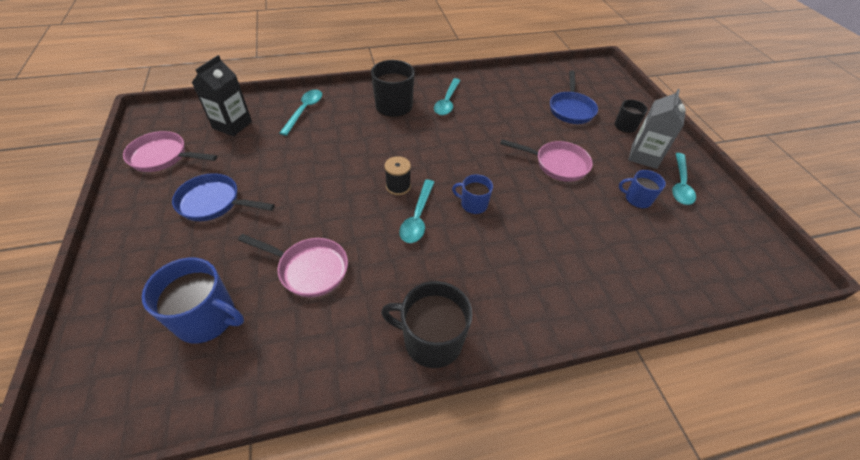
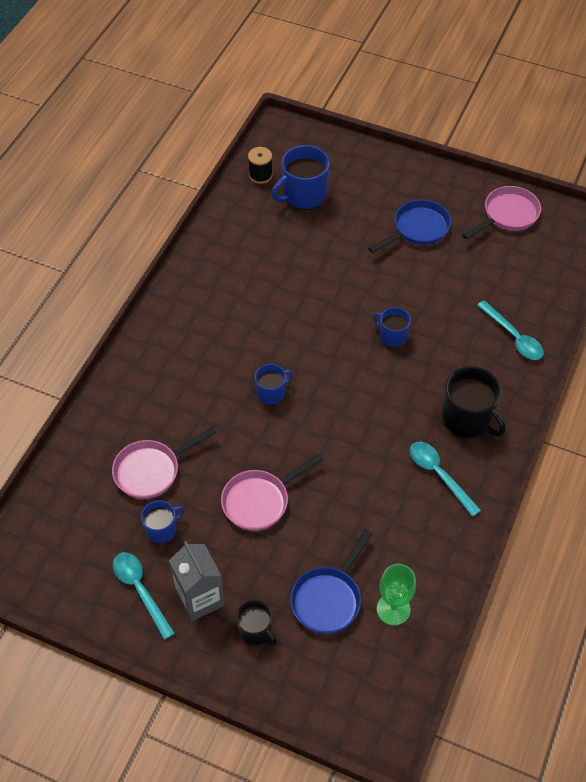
camera: 130 degrees right, 5 degrees up
(232, 125) = (527, 273): black carton -> none
(309, 269) = (299, 257): pink pan -> pink pan (151, 470)
(355, 166) = (392, 336): none -> blue mug
(398, 186) = (339, 352): black spool -> black spool (260, 175)
(417, 217) = (291, 345): turquoise spoon -> none
(431, 340) = (183, 292): black mug -> none
(544, 87) = (393, 609): none -> green goblet
(571, 109) = (328, 598): blue pan -> blue pan turned 105 degrees counterclockwise

